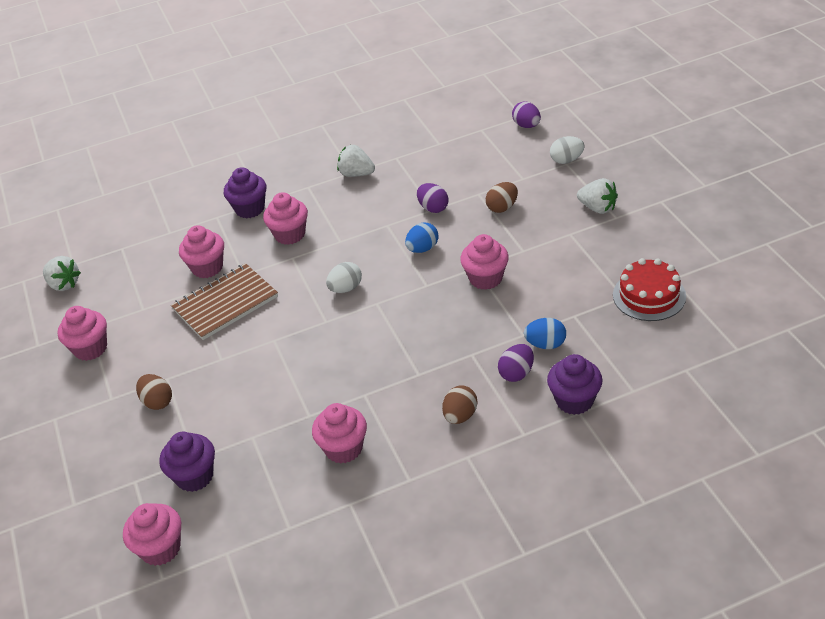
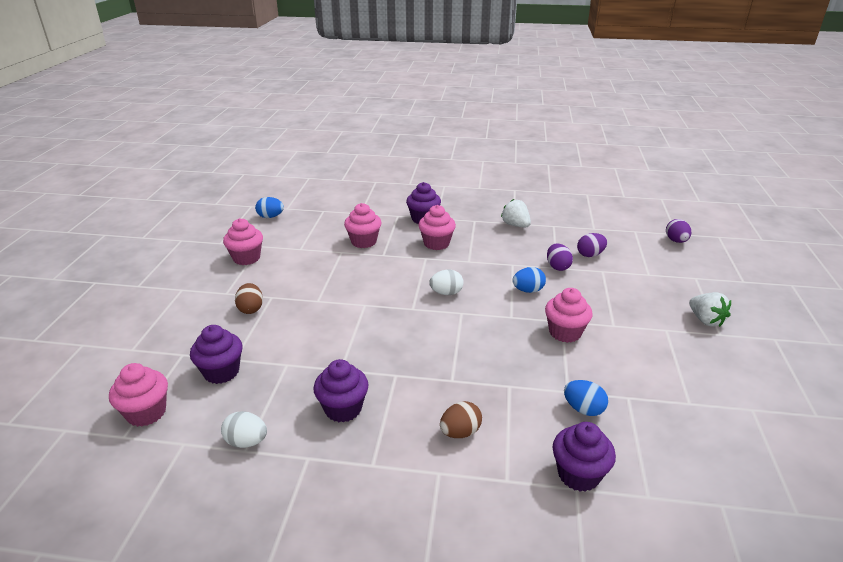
camera: 25 degrees right, 10 degrees down
(64, 284) = (270, 217): white strawberry -> blue egg
(225, 303) = (354, 267): brown notebook -> none
(343, 448) = (343, 409): pink cupcake -> purple cupcake
(502, 207) = (616, 287): brown egg -> none
(516, 373) = (538, 421): purple egg -> purple egg (590, 255)
(566, 160) = (697, 275): white egg -> white egg (246, 442)
(649, 295) = (717, 413): red cake -> none

